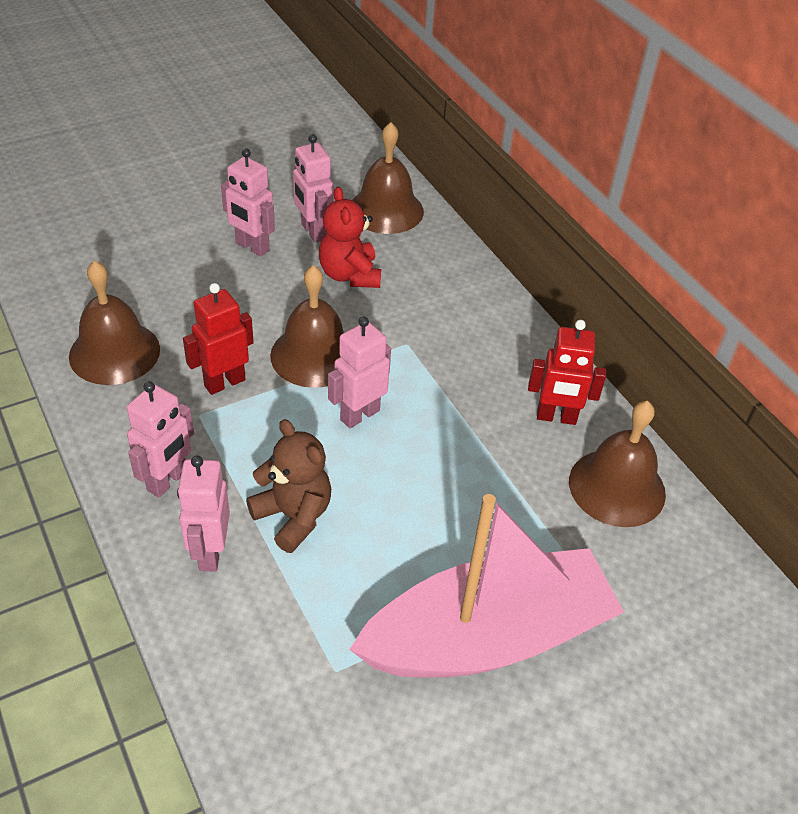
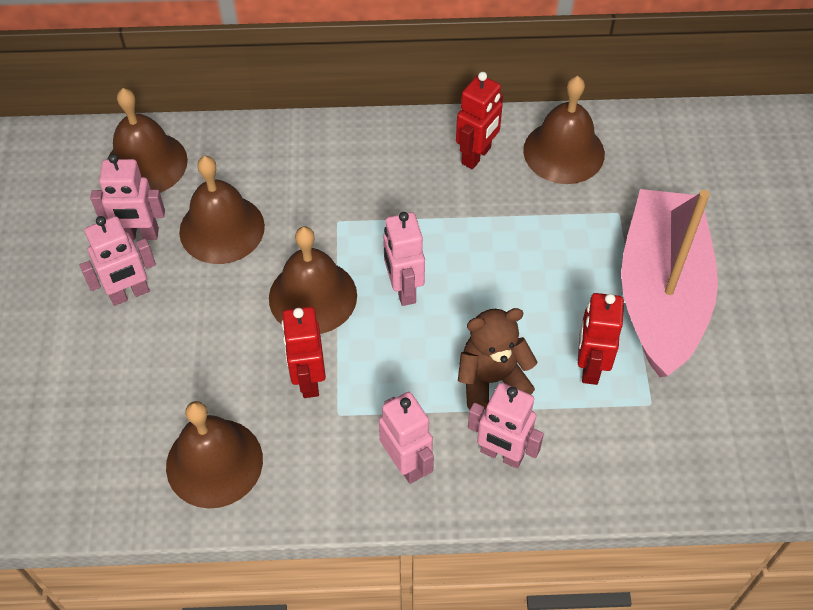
camera: 60 degrees left, 10 degrees up
(350, 275) = (222, 228): red teddy bear -> brown bell
(353, 597) = (590, 367): none -> red robot

